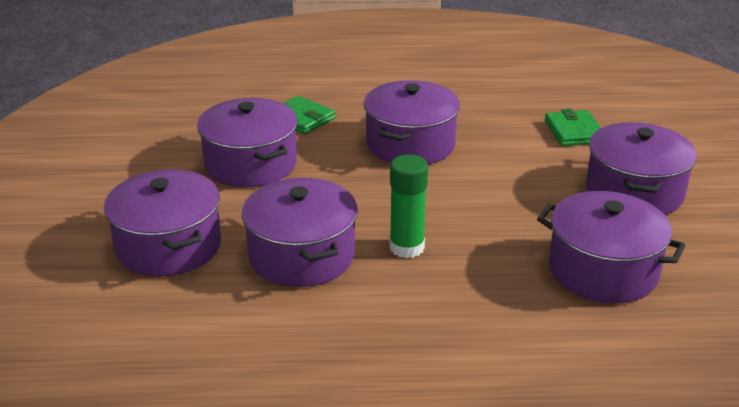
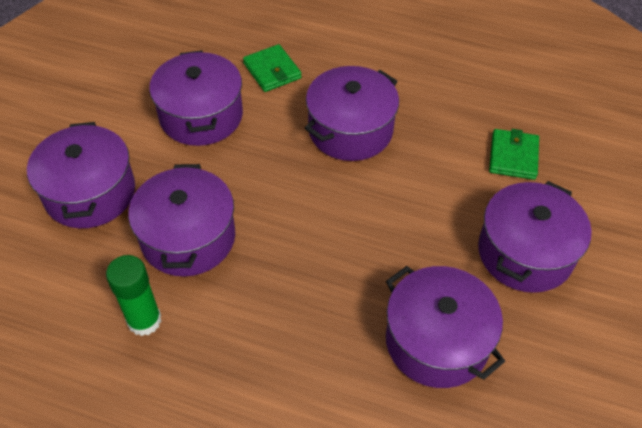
camera: 20 degrees right, 20 degrees up
(406, 247) = (279, 256): green glue stick -> green glue stick (144, 320)

